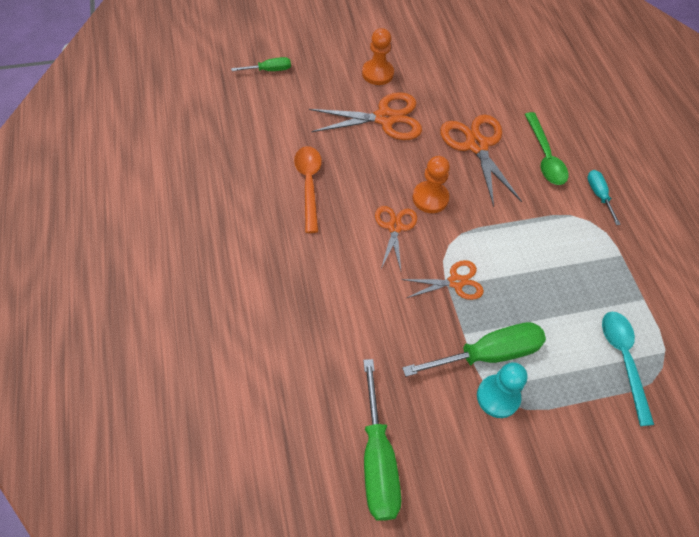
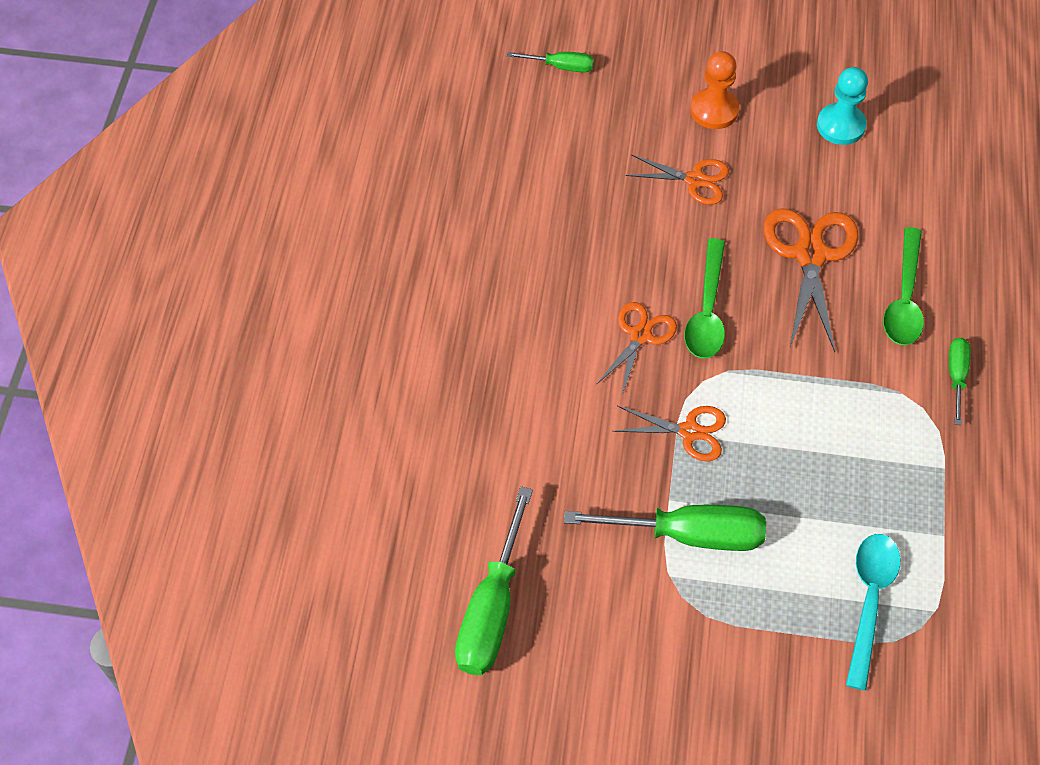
camera: 25 degrees right, 0 degrees up
(309, 185) = (549, 245): orange spoon -> none
(385, 118) = (695, 180): orange scissors -> orange scissors, size x0.61
(430, 198) = (707, 310): orange pawn -> green spoon
(498, 397) = (676, 589): turquoise pawn -> turquoise pawn (840, 126)
(599, 195) = (956, 376): turquoise screwdriver -> green screwdriver

